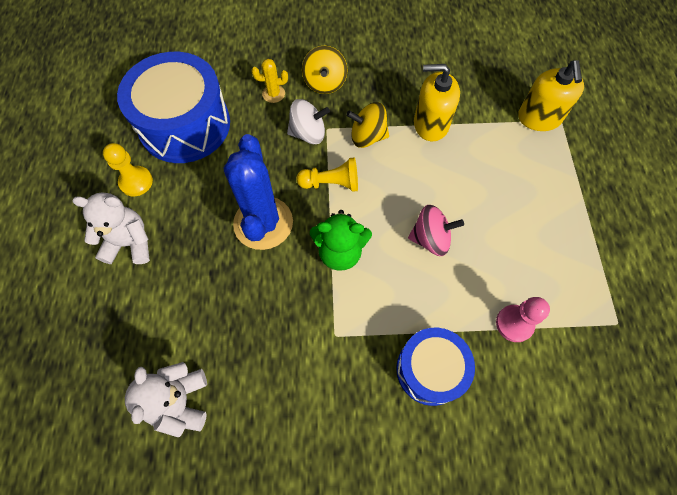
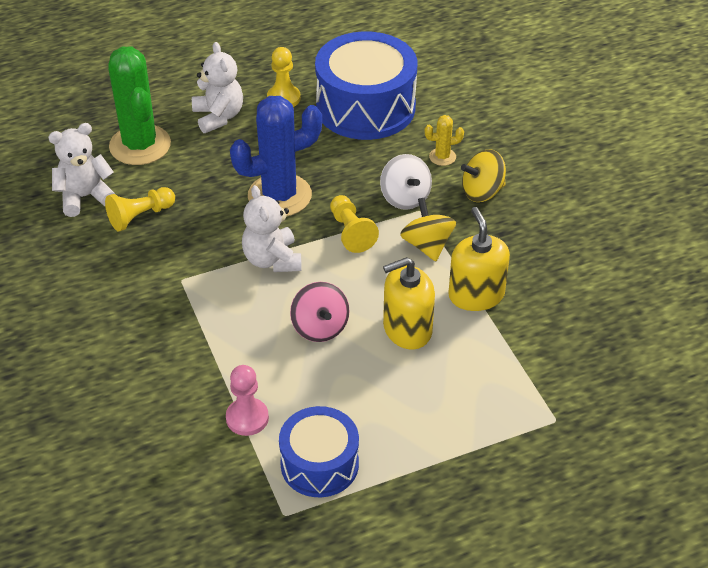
camera: 70 degrees right, 20 degrees down
(131, 327) = (140, 145): none -> green cactus
(235, 352) = (140, 216): none -> yellow pawn
(273, 94) = (442, 157): yellow cactus -> yellow cactus turned 75 degrees counterclockwise
(340, 252) = (272, 260): green teddy bear -> white teddy bear
(430, 370) = (171, 358): blue drum -> blue drum (319, 464)
(539, 118) = (546, 397): yellow soap dispenser -> yellow soap dispenser (407, 329)

